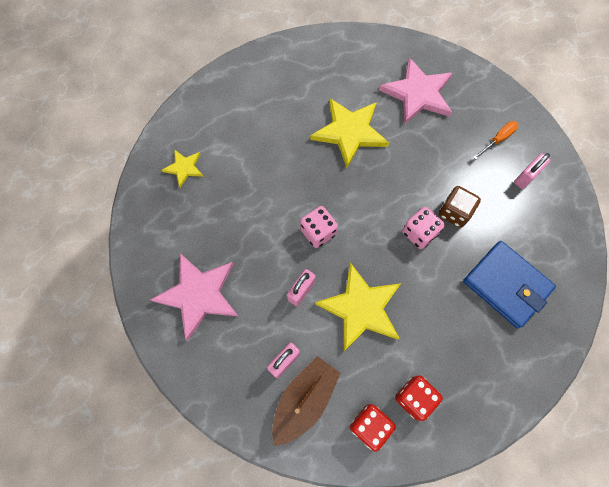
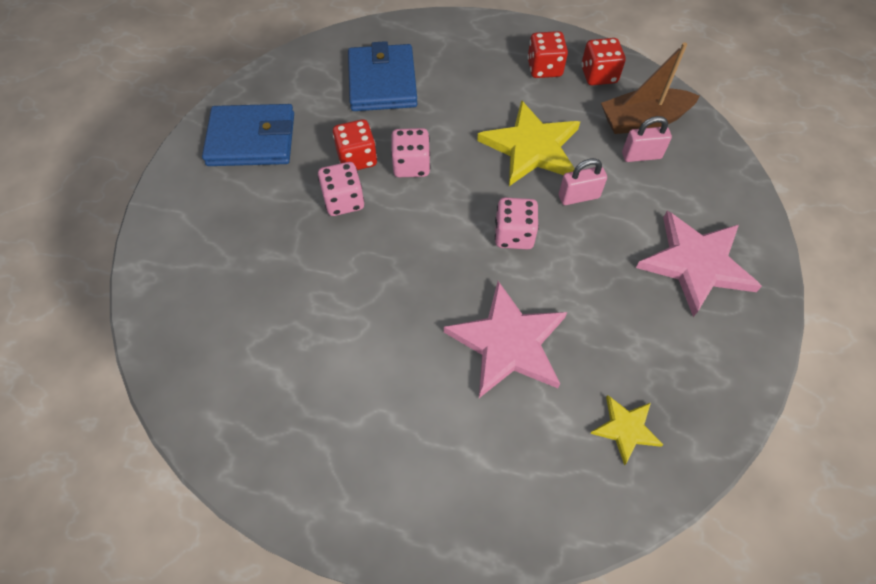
camera: 140 degrees left, 10 degrees down
(349, 132) = (371, 315): yellow star -> none
(418, 94) = (240, 299): pink star -> pink star (508, 343)
(430, 180) = (343, 201): none -> pink dice
(454, 212) = (357, 158): brown dice -> red dice
(498, 139) = (228, 188): orange screwdriver -> none
(525, 177) = (251, 139): pink padlock -> blue wallet

